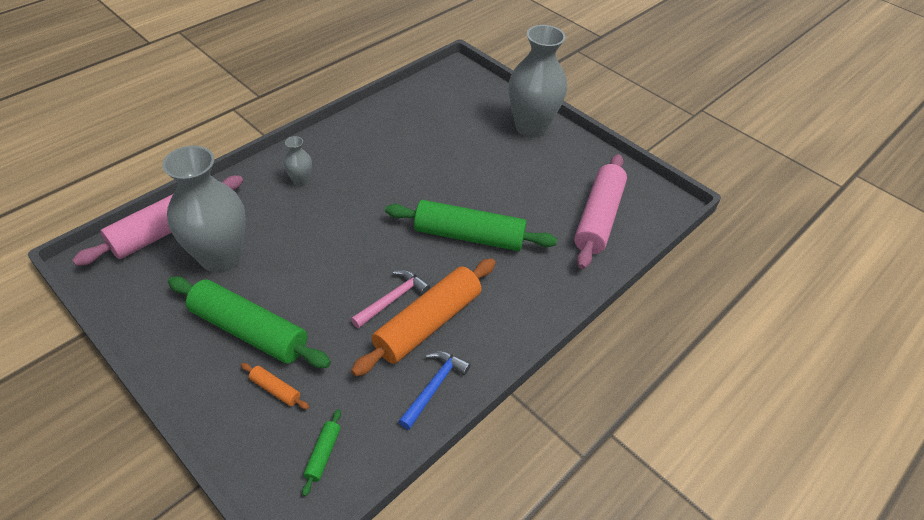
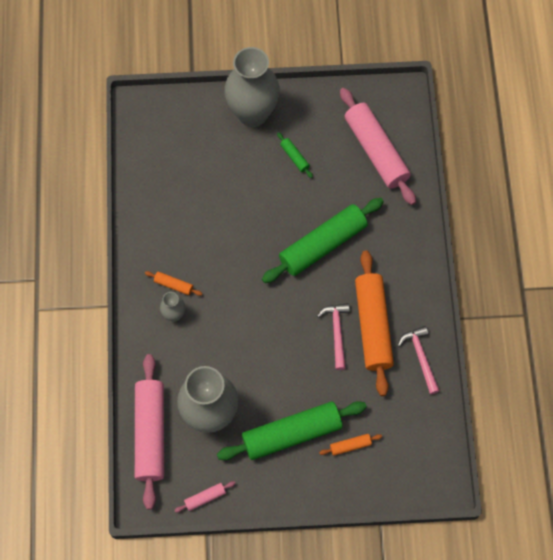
camera: 45 degrees left, 20 degrees up
(124, 305) = (205, 498): none -> pink rolling pin
(323, 454) = (415, 447): green rolling pin -> green rolling pin (294, 157)
(328, 166) = (173, 285): none -> orange rolling pin
(433, 387) = (420, 357): blue hammer -> pink hammer

